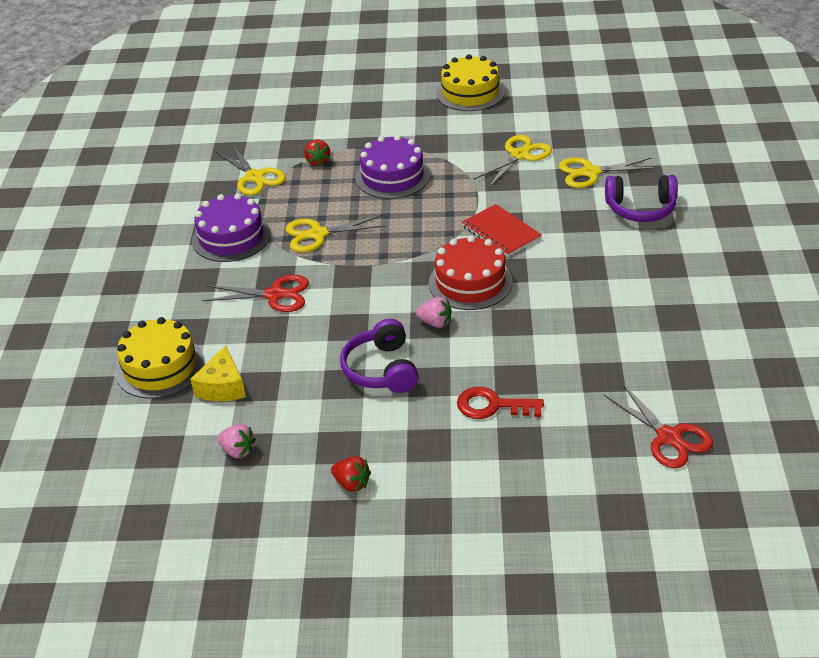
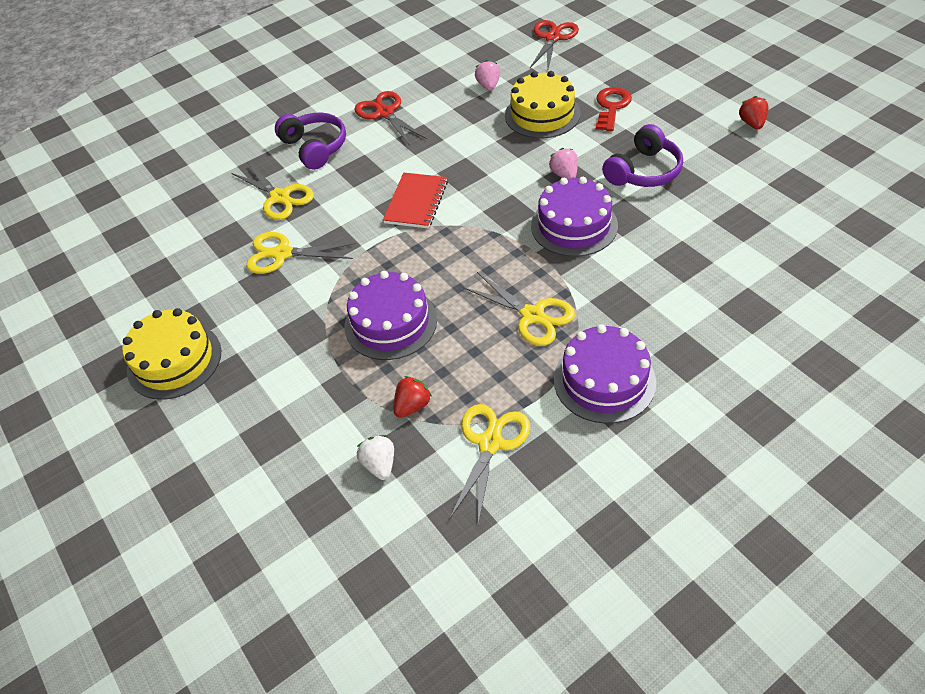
camera: 125 degrees left, 10 degrees up
(160, 367) = (804, 293): yellow cake -> yellow cake (542, 114)
(222, 387) = (769, 239): yellow cheese -> none
(238, 451) = (805, 188): pink strawberry -> pink strawberry (488, 86)
(275, 295) = (641, 285): red scissors -> red scissors (385, 113)
(296, 137) = (379, 464): none -> white strawberry
(372, 296) = (574, 225): none -> purple cake
(470, 282) = (498, 183): red cake -> none
(492, 406) = (611, 107): red key -> red key turned 135 degrees counterclockwise

